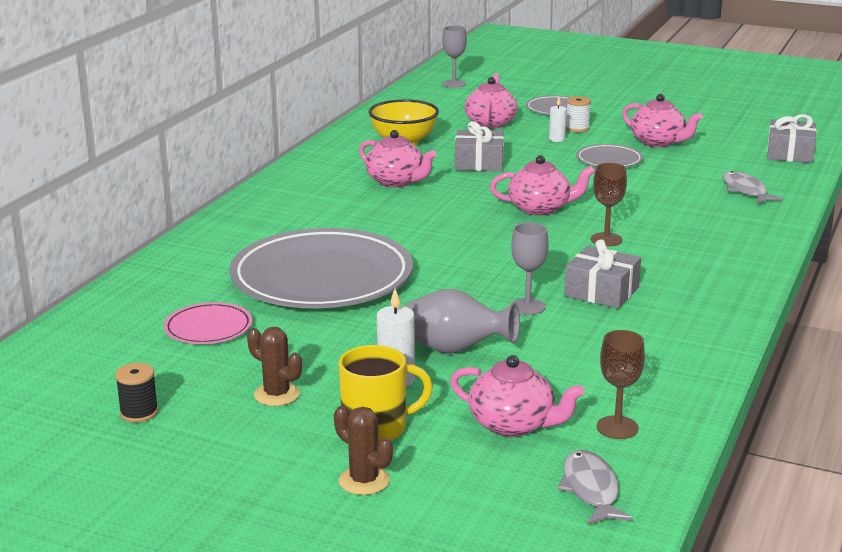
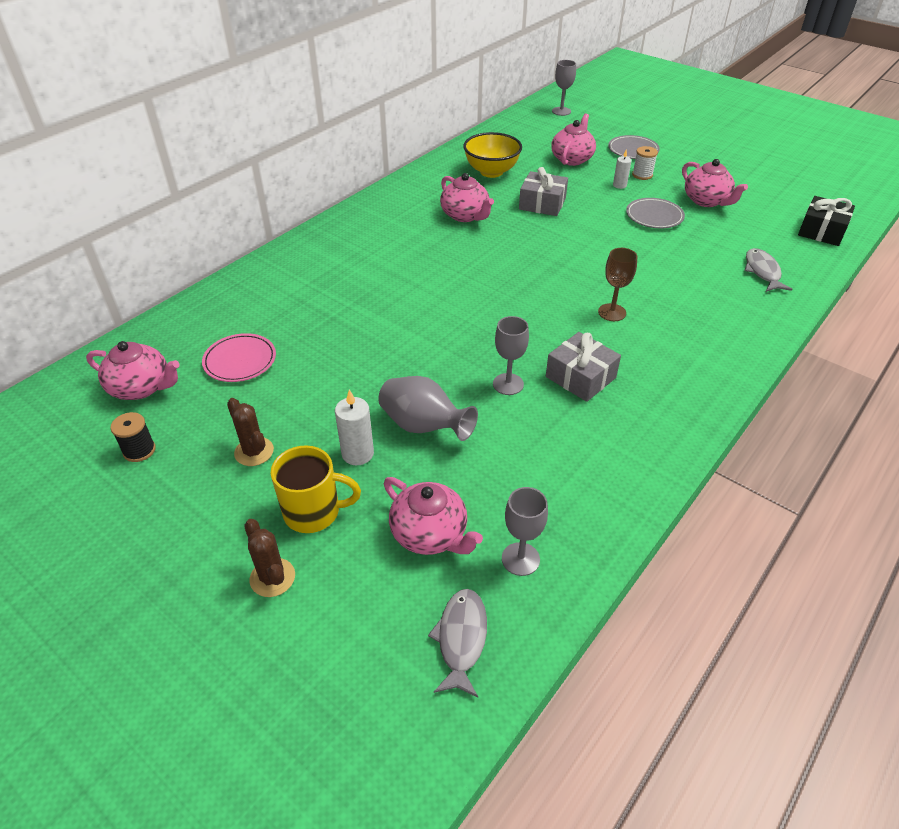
camera: 15 degrees right, 20 degrees up
(322, 278) = (355, 318): grey plate -> none
(540, 208) = (570, 265): pink teapot -> pink teapot (141, 387)
(617, 427) = (520, 559): brown goblet -> grey goblet
(790, 153) = (822, 231): grey gift -> black gift

